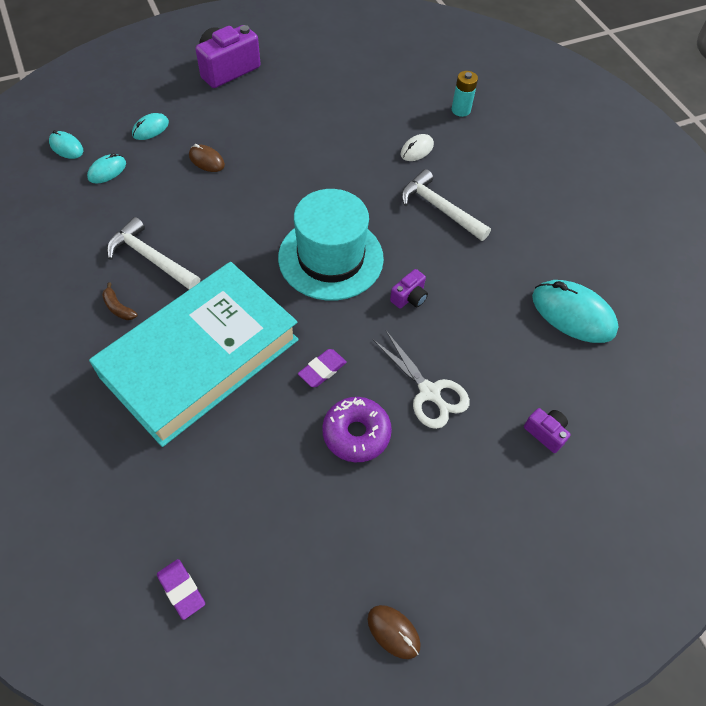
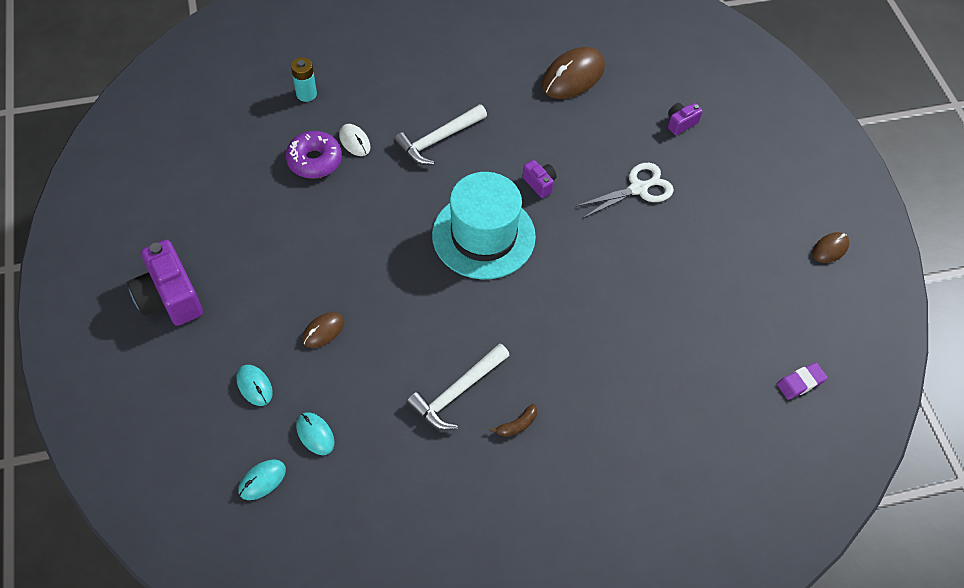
camera: 80 degrees left, 0 degrees up
(201, 358) = (586, 354): turquoise book -> none
(322, 370) = (609, 260): purple eraser -> none
(356, 433) = (672, 246): purple donut -> purple donut (314, 160)
(573, 314) = (573, 76): turquoise mouse -> brown mouse

